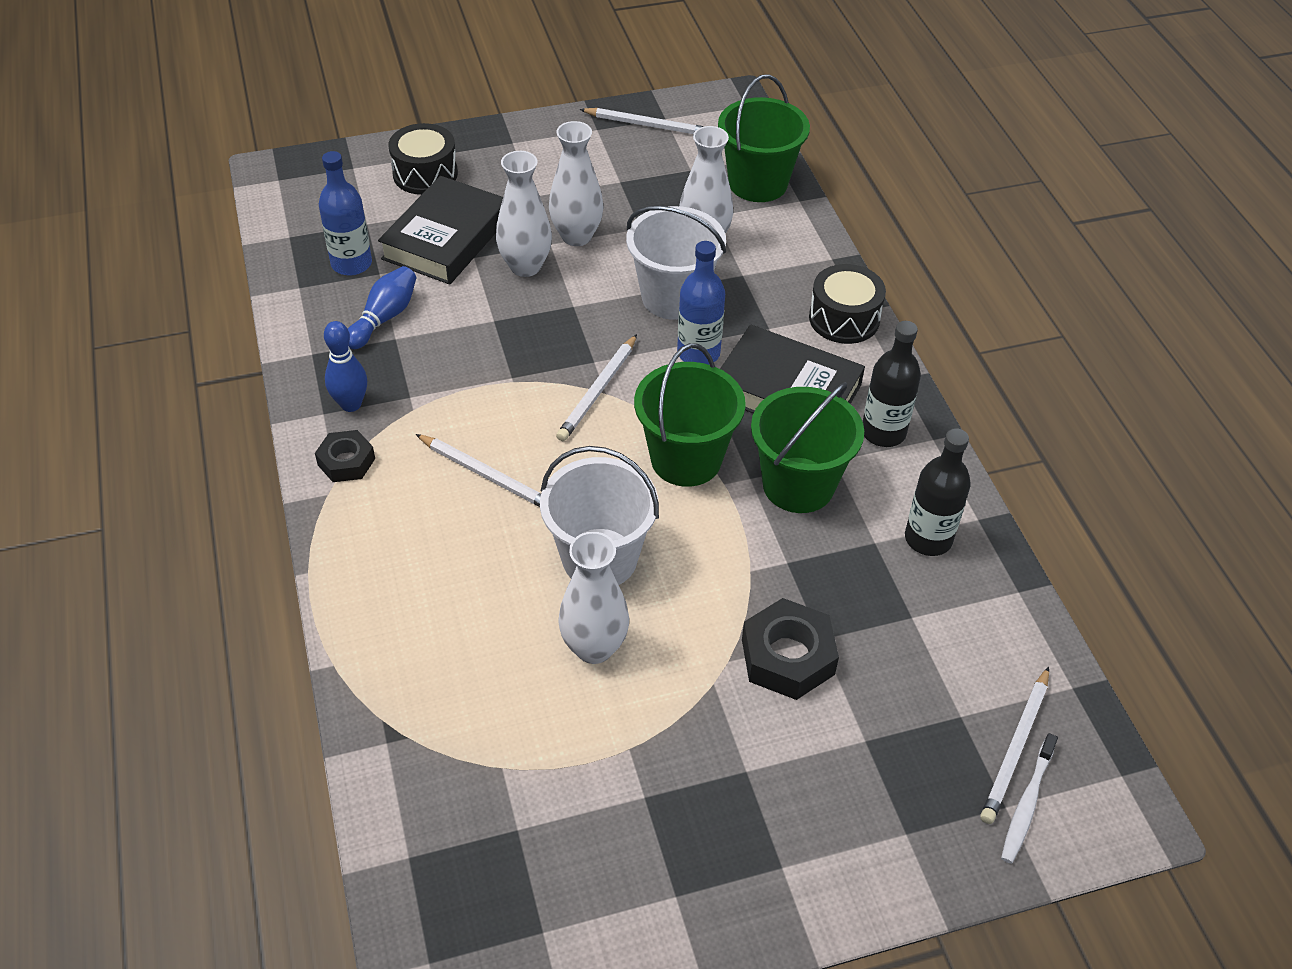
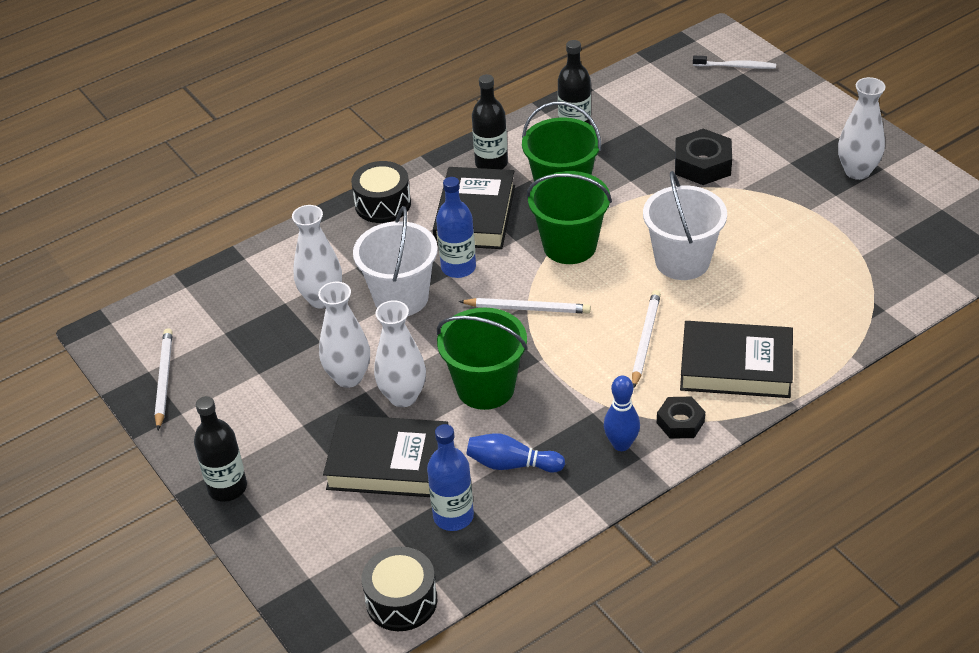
camera: 105 degrees left, 5 degrees down
(393, 542) = (736, 366): none -> black book
(425, 174) = (298, 515): black drum -> black drum (401, 600)
(487, 140) = (227, 487): none -> black bottle
(594, 647) = (752, 243): white vase -> white vase (857, 171)
(758, 183) = (230, 287): green bucket -> green bucket (485, 387)
(1016, 748) = (704, 74): white pencil -> none

